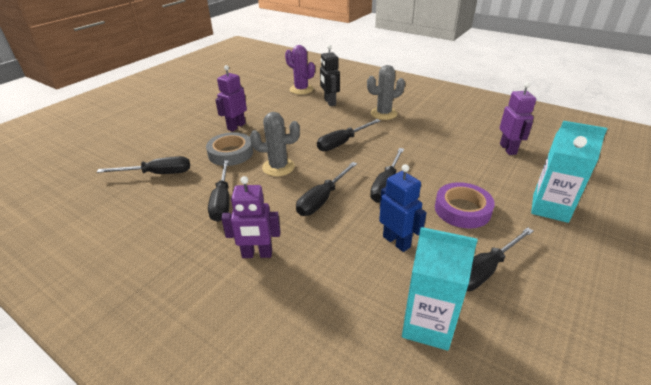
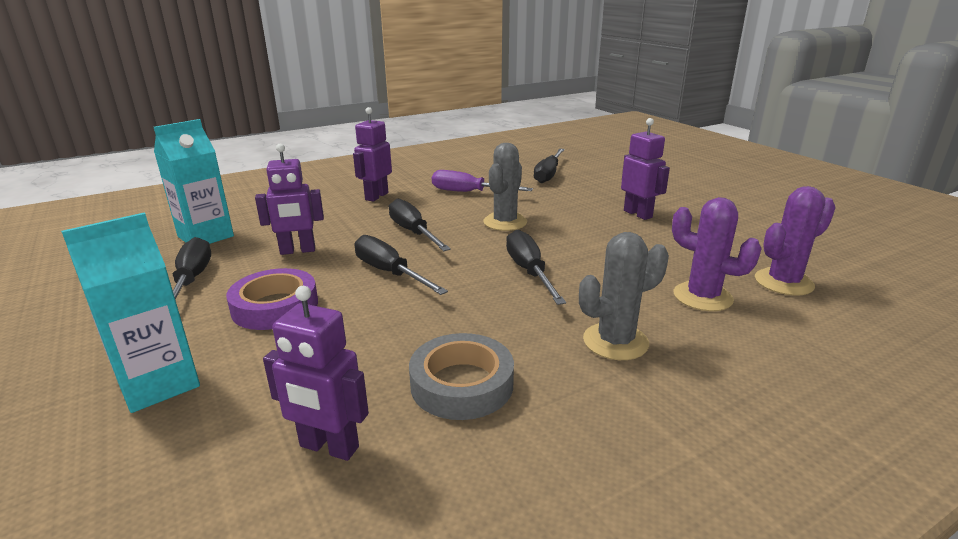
camera: 115 degrees right, 10 degrees down
(222, 201) = (468, 192): black screwdriver -> purple screwdriver
(230, 153) = (563, 204): grey tape -> grey tape (462, 384)
(329, 102) = (702, 297): black robot -> purple cactus
(383, 113) = (615, 342): grey cactus -> grey cactus turned 60 degrees clockwise
(396, 241) = (298, 251): blue robot -> purple robot

